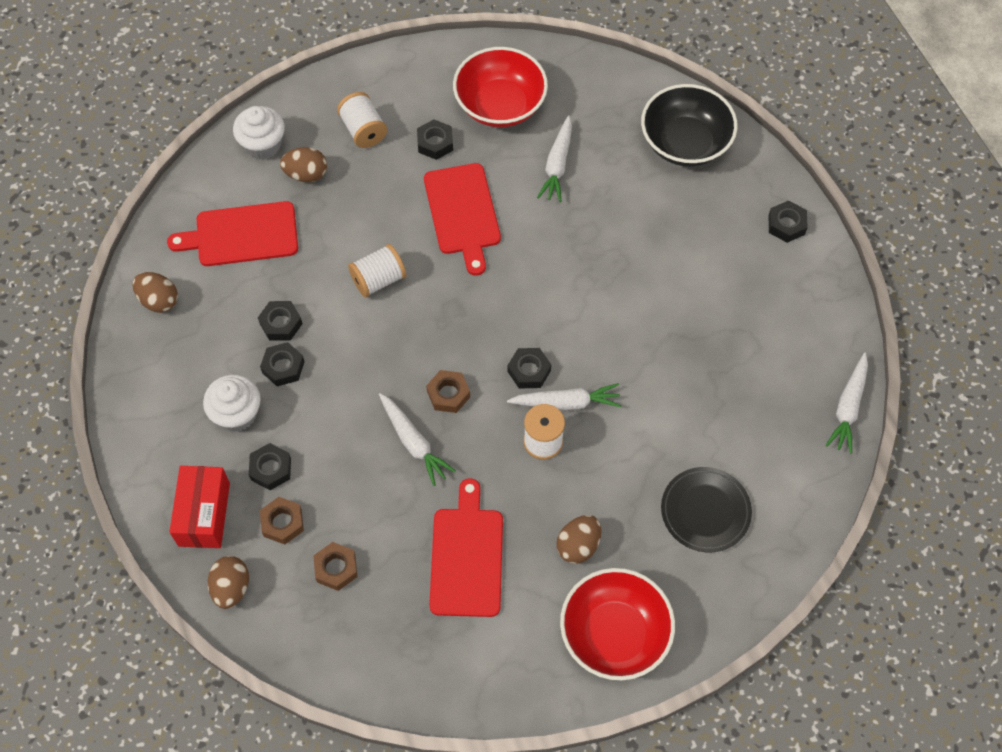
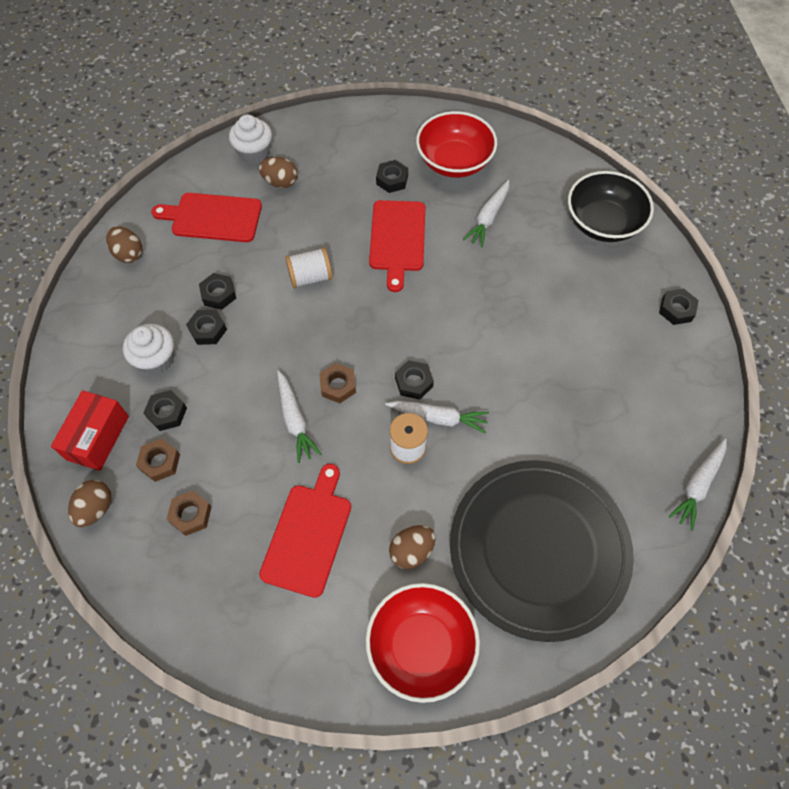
camera: 15 degrees right, 0 degrees up
(363, 130) = (337, 158): white spool -> none
(705, 511) = (538, 549): black plate -> black plate, size x2.09

